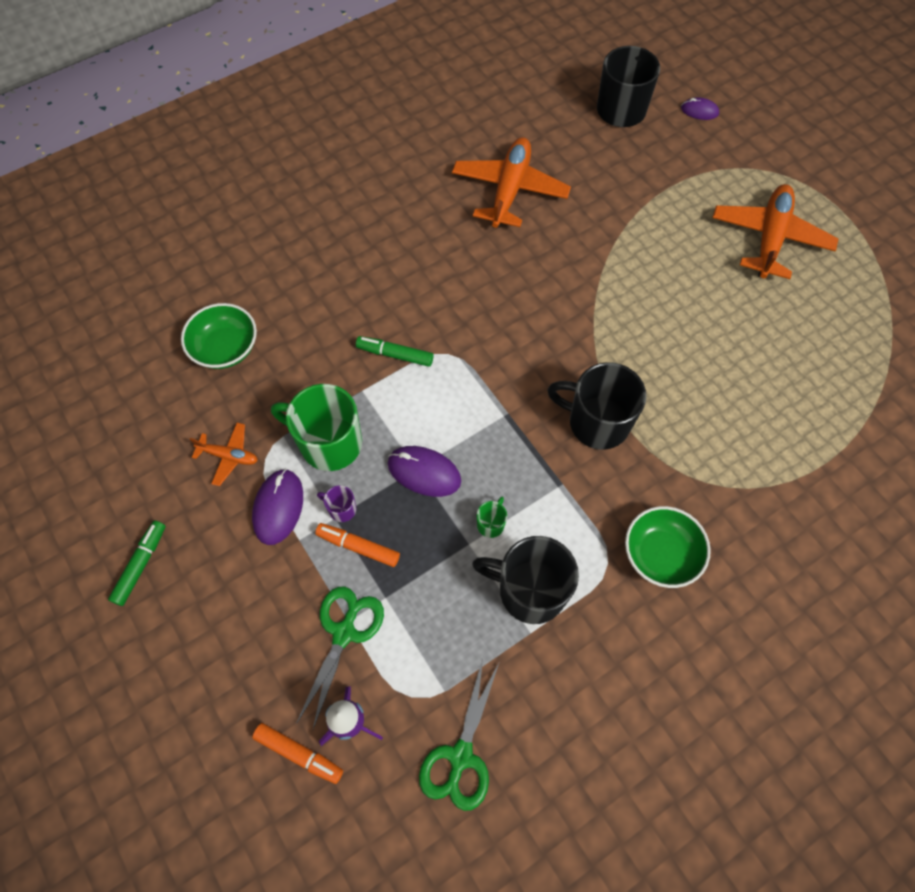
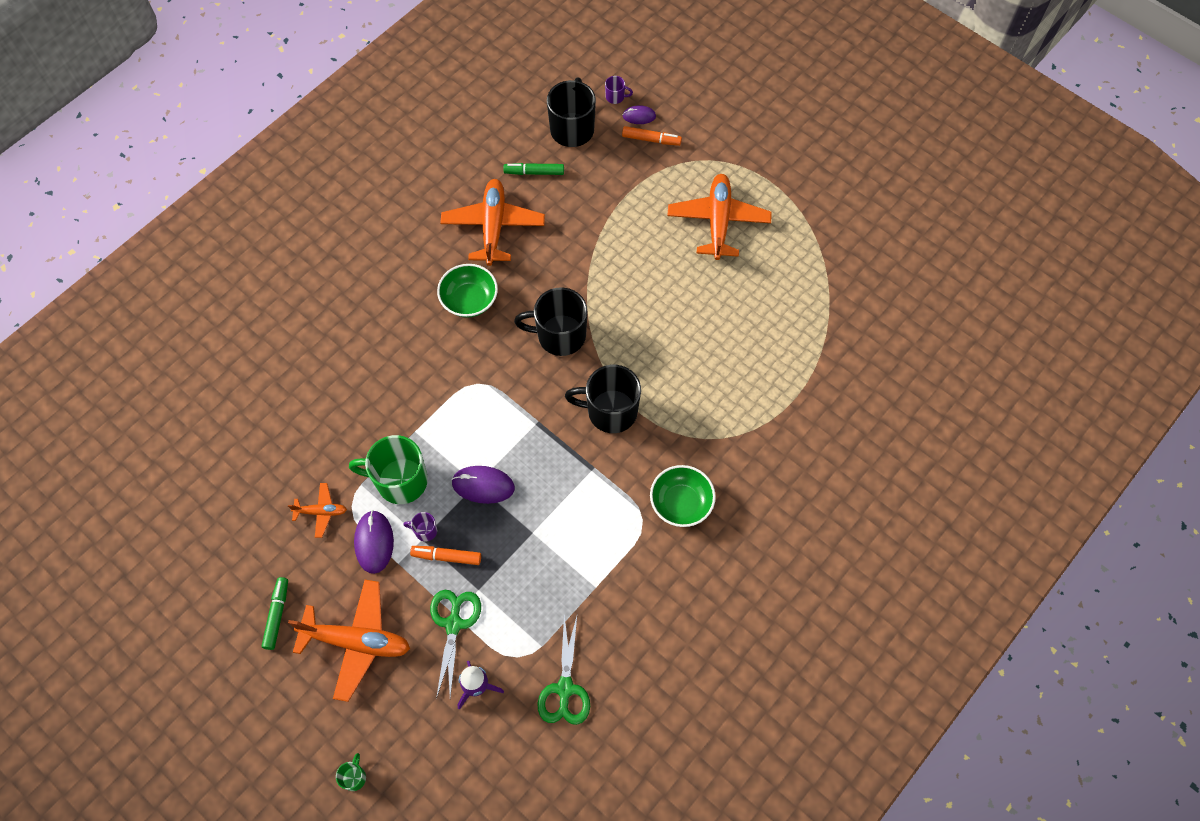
camera: 15 degrees left, 0 degrees up
(222, 623) = (356, 641): none -> orange plane
(225, 348) = (290, 423): green bowl -> green bowl (469, 300)
(299, 754) = (444, 719): orange marker -> orange marker (651, 140)
(395, 354) = (434, 394): green marker -> green marker (534, 172)
(491, 524) = (546, 512): green mug -> green mug (354, 777)
(530, 590) = (588, 556): black mug -> black mug (560, 335)
(677, 87) = (615, 97): none -> purple mug

